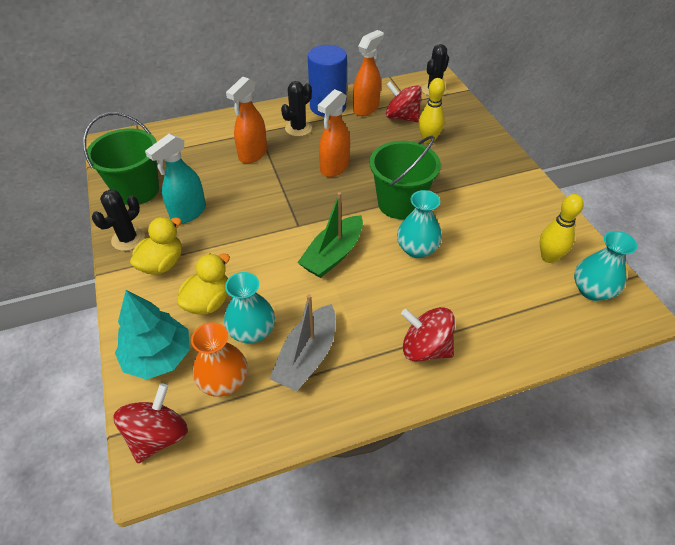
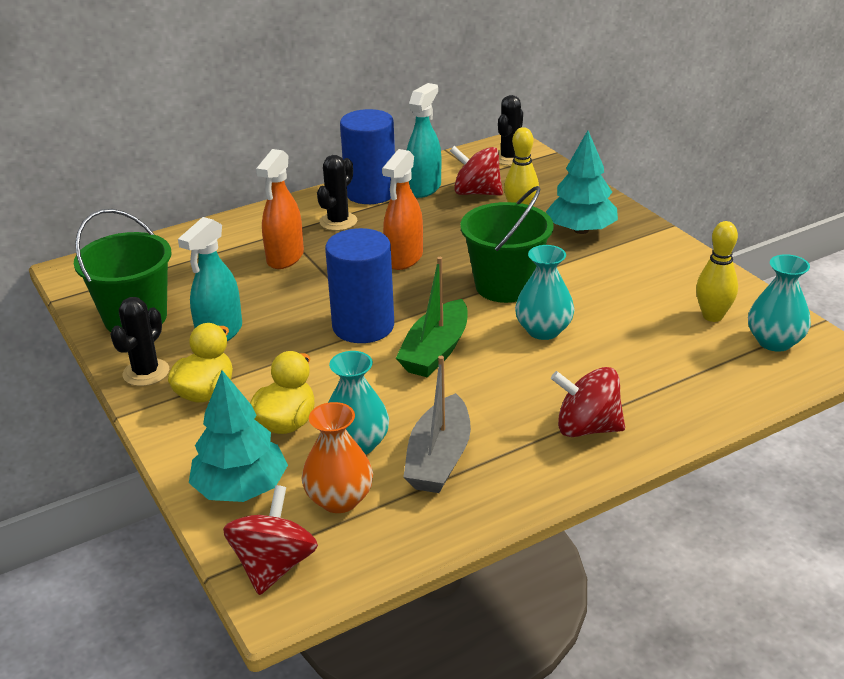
camera: 10 degrees left, 15 degrees down
(288, 223) = (363, 326): none -> blue cylinder
(366, 108) = (424, 188): orange spray bottle -> turquoise spray bottle
(469, 161) = (581, 230): none -> turquoise tree

